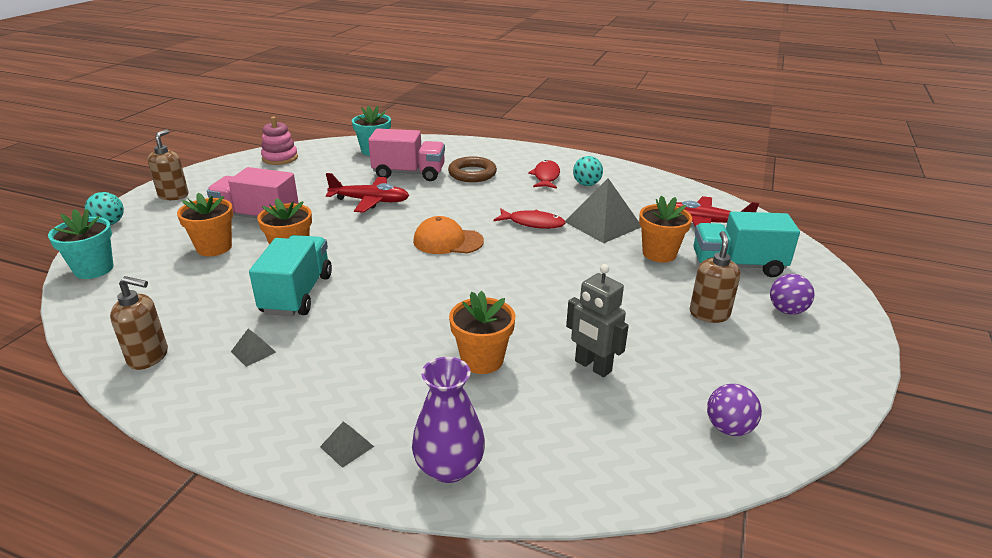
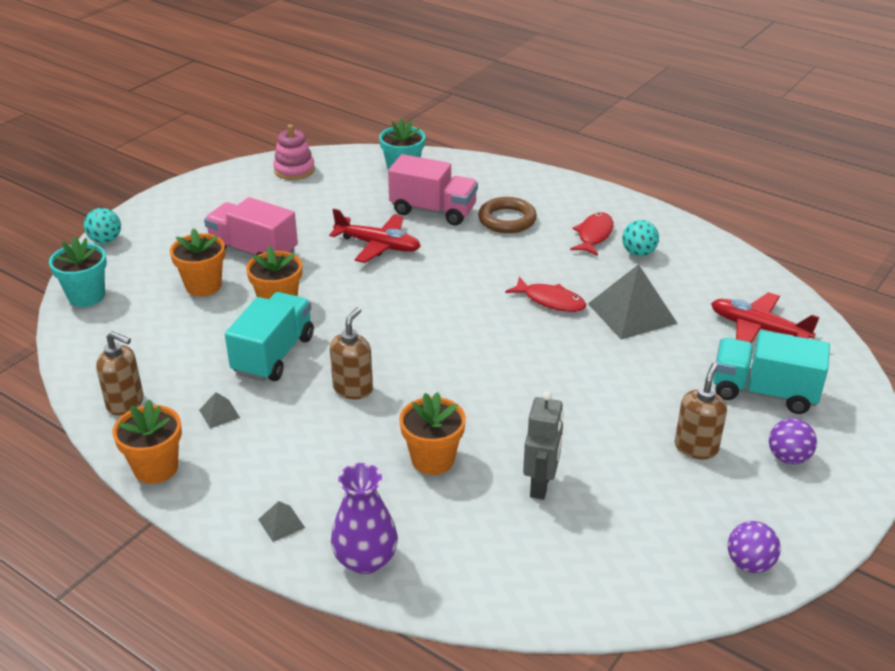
camera: 15 degrees right, 5 degrees up
(173, 195) = (173, 211): brown soap dispenser -> brown soap dispenser (353, 389)
(448, 241) = (446, 312): orange cap -> none
(592, 366) = (541, 485): grey robot -> grey robot turned 135 degrees counterclockwise
(659, 253) = (679, 363): orange flower pot -> orange flower pot (156, 468)
(728, 428) = (647, 573): purple ball -> purple ball (749, 563)

